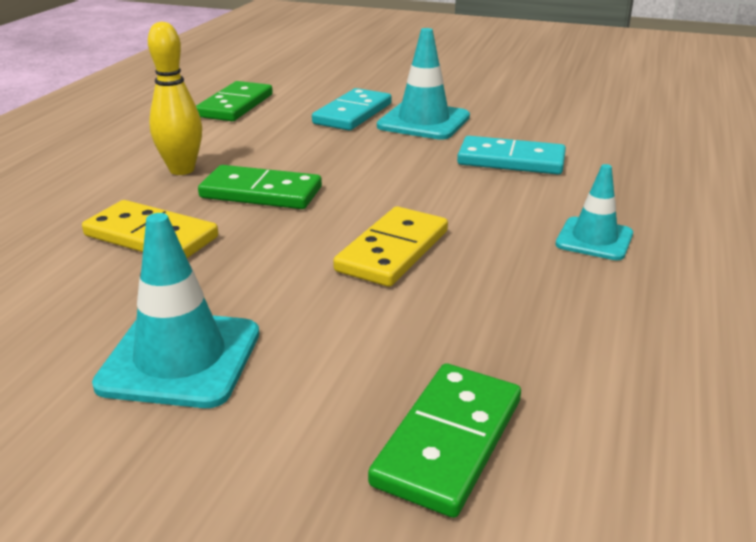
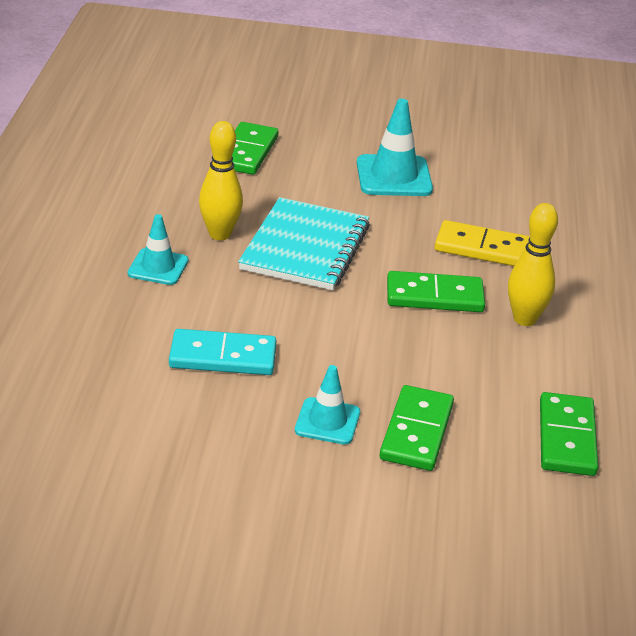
camera: 165 degrees right, 5 degrees up
(353, 114) = (416, 432): turquoise domino -> green domino
(392, 251) = (305, 248): yellow domino -> turquoise notebook
(423, 122) = (327, 421): turquoise traffic cone -> turquoise traffic cone, size x0.64
(512, 275) = (220, 234): none -> yellow bowling pin

